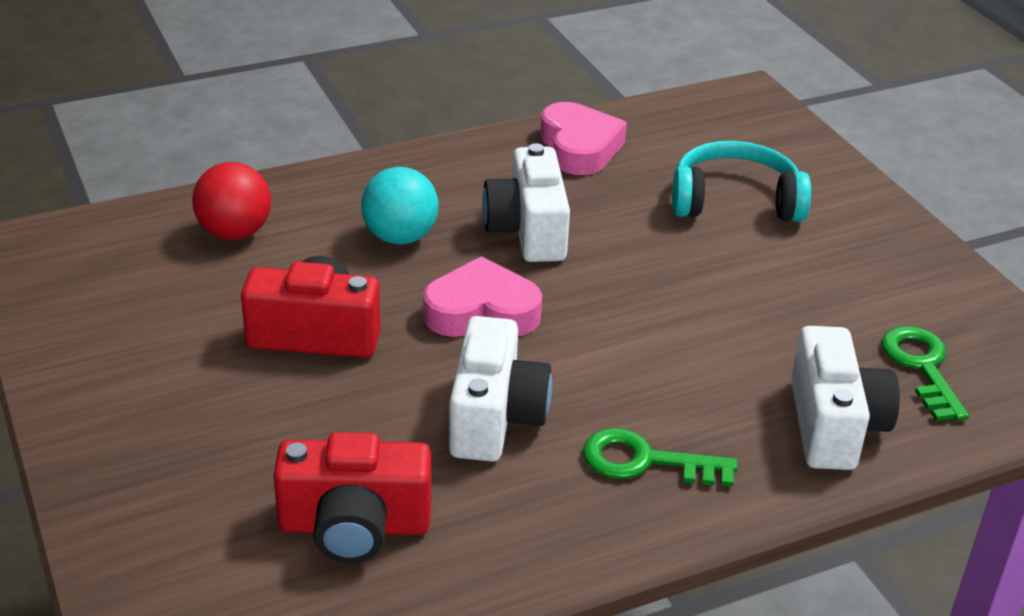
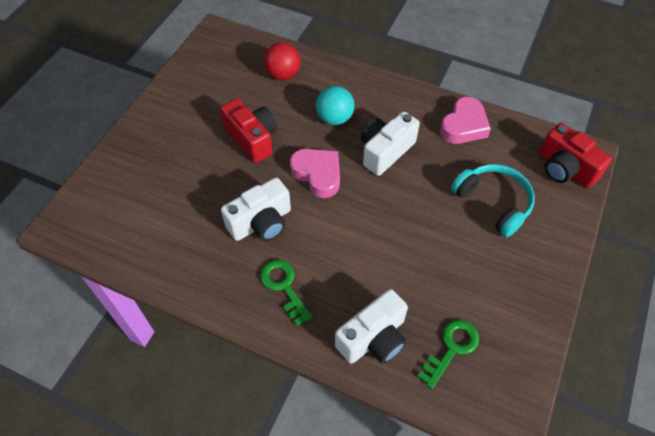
camera: 50 degrees right, 20 degrees up
(354, 526) = (166, 225): red camera -> red camera (565, 169)

